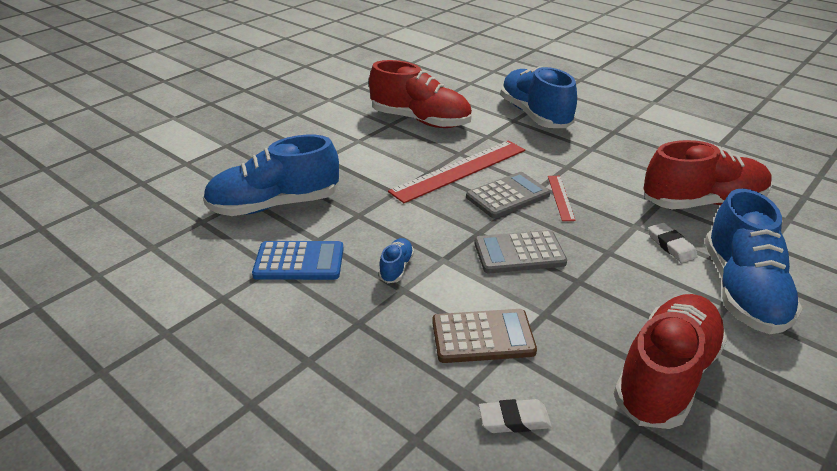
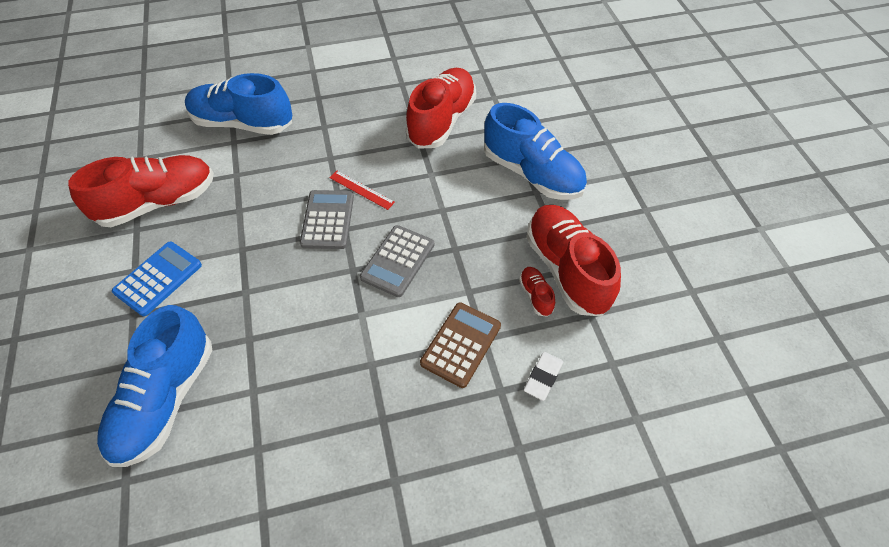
camera: 55 degrees left, 20 degrees up
(299, 262) = (270, 423): blue calculator -> blue calculator (158, 278)
(396, 268) = (343, 353): blue shoe -> none
(459, 170) = (263, 226): red ruler -> none
(602, 366) = (535, 295): none -> red shoe
(671, 245) = (465, 172): white eraser -> none

